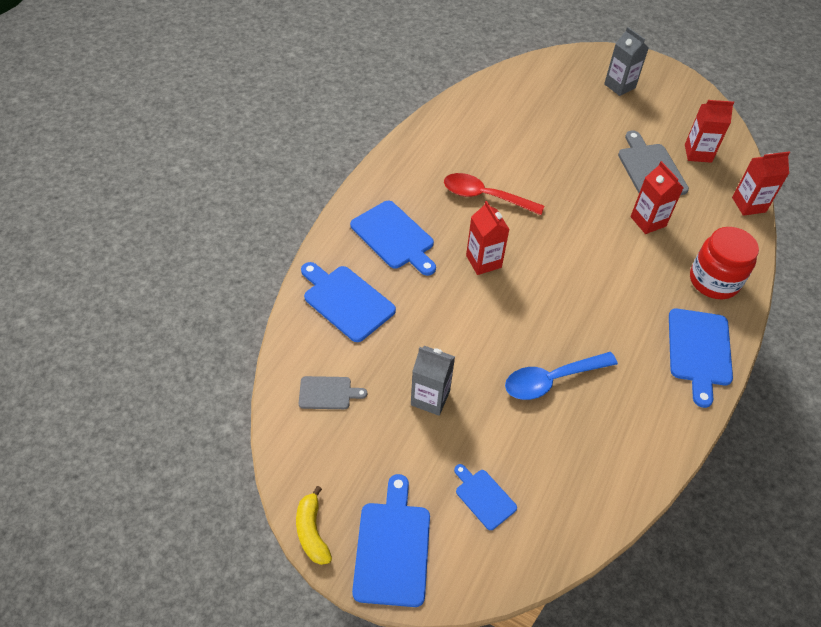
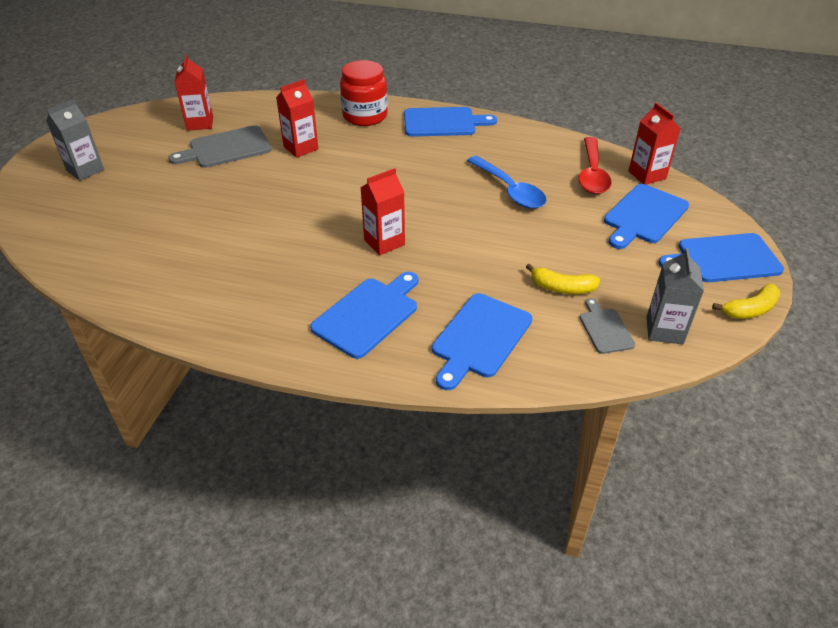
camera: 100 degrees left, 10 degrees down
(389, 377) = (562, 288): none -> yellow banana
(430, 398) = (569, 257): grey carton -> grey carton (664, 330)
(484, 497) = (643, 216): blue cutting board -> blue cutting board, size x1.74
(485, 196) = (285, 251): red spoon -> red spoon (592, 174)
(748, 205) = (268, 100): red carton -> red carton (647, 175)

